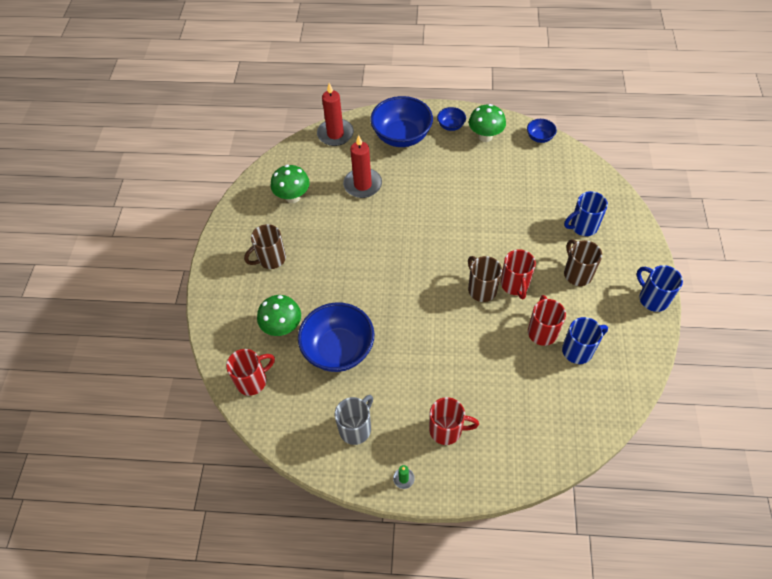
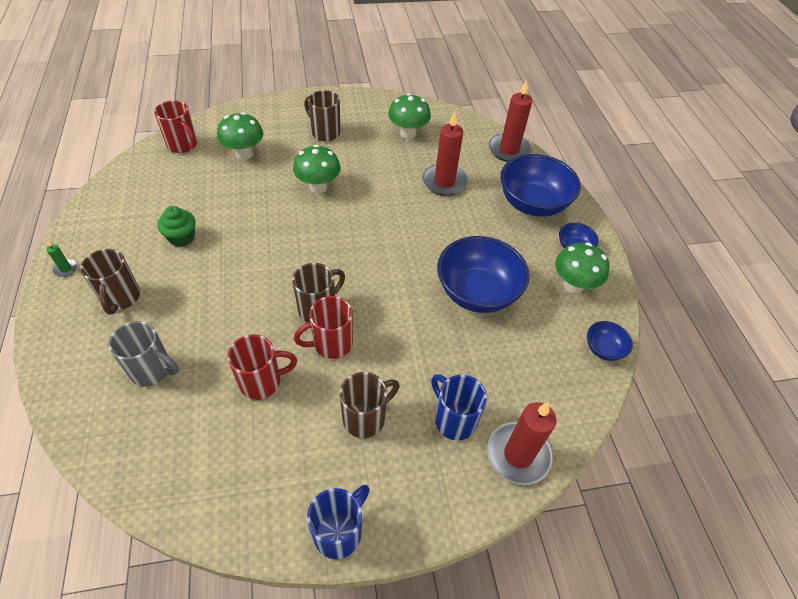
camera: 70 degrees right, 5 degrees down
(338, 349) = (221, 196): blue bowl -> blue bowl (477, 293)
(345, 273) = (318, 187): none -> green mushroom
(356, 428) = (128, 223): grey mug -> grey mug (152, 370)
(385, 383) = (182, 238): none -> green cupcake
(447, 430) = (121, 298): red mug -> brown mug
(578, 350) = (235, 429): blue mug -> none
(609, 200) = (518, 455): none -> red candle

